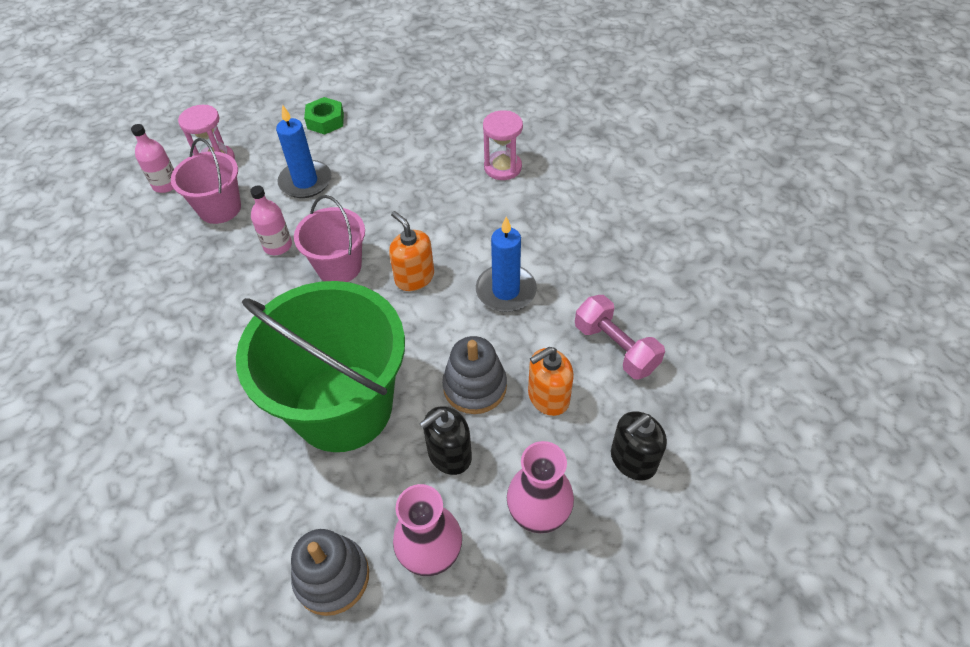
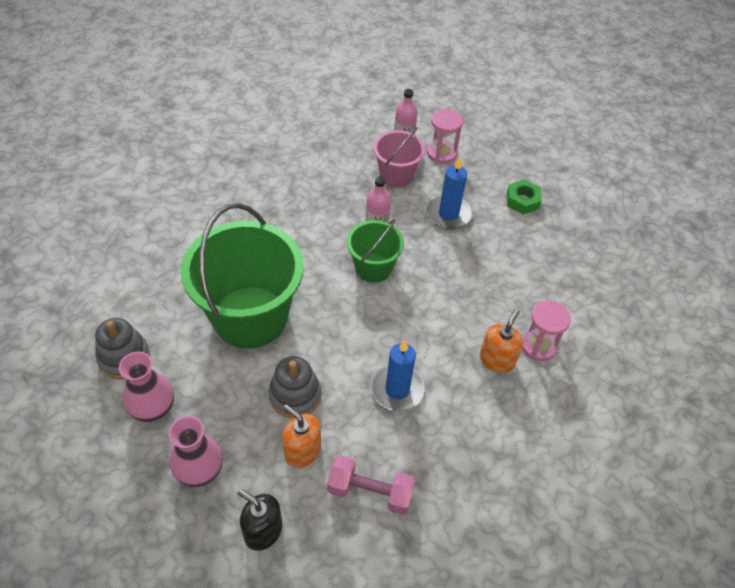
camera: 65 degrees right, 0 degrees up
(339, 266) = (373, 268): pink bucket -> green bucket
(414, 277) = (384, 320): orange soap dispenser -> orange soap dispenser (497, 360)
(449, 455) = (231, 397): black soap dispenser -> none
(615, 348) = (370, 492): pink dumbbell -> pink dumbbell turned 75 degrees clockwise

